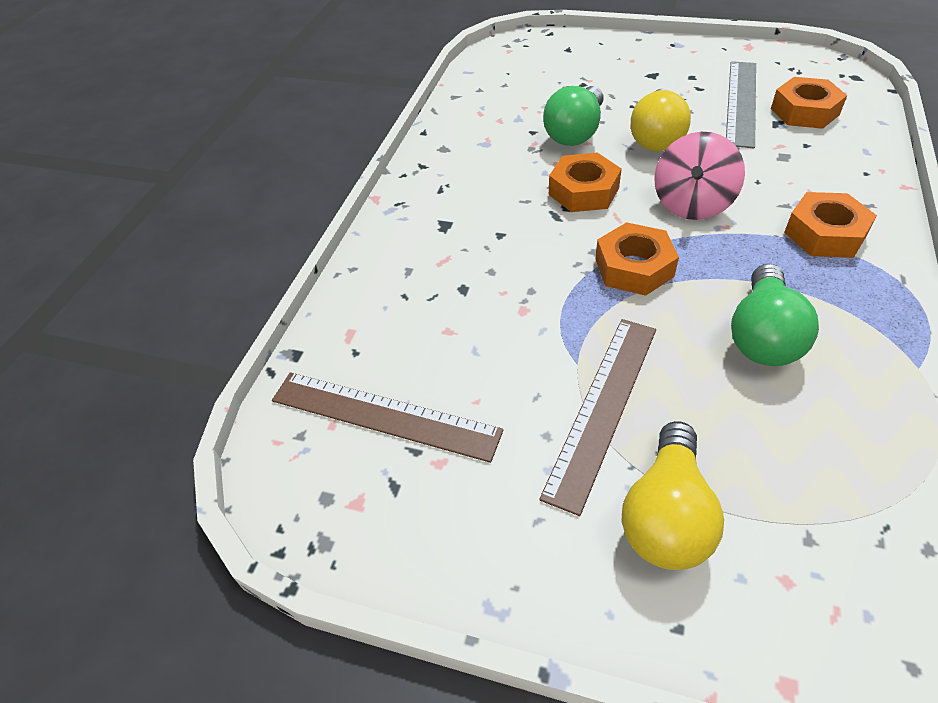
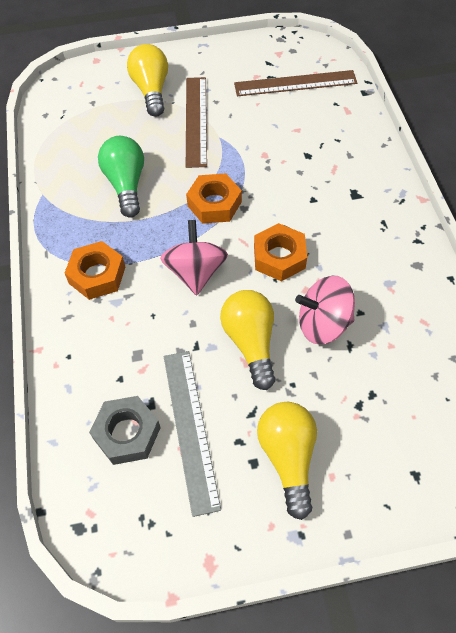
camera: 150 degrees right, 10 degrees up
(575, 132) = (323, 324): green light bulb -> pink spinning top
(661, 73) = (288, 457): none -> yellow light bulb
(804, 111) = (127, 433): orange nut -> grey nut

